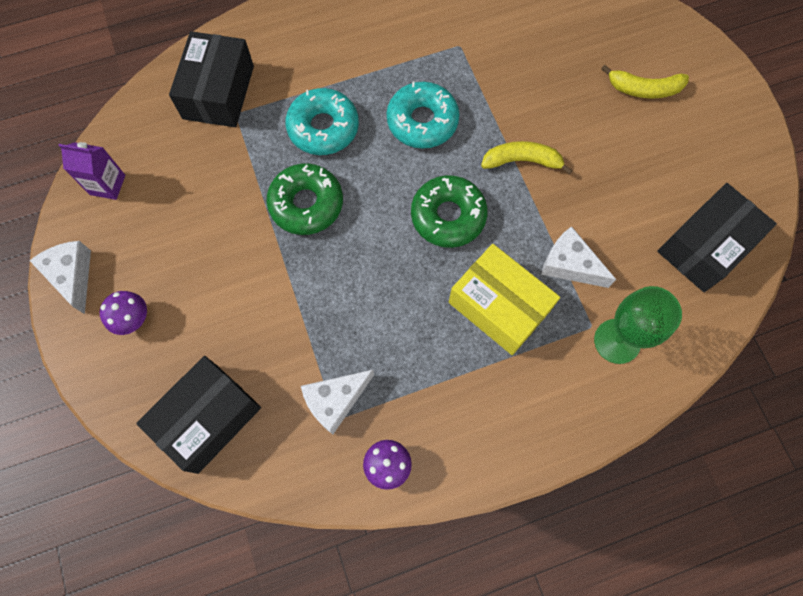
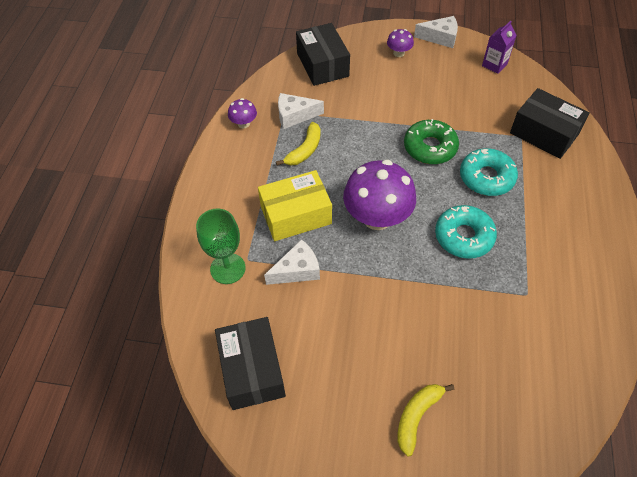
camera: 120 degrees right, 15 degrees down
(335, 401) = (294, 116): white cheese -> white cheese turned 90 degrees counterclockwise
(448, 216) = (377, 217): green donut -> purple mushroom
(522, 161) = (396, 284): yellow banana -> yellow banana (304, 150)

